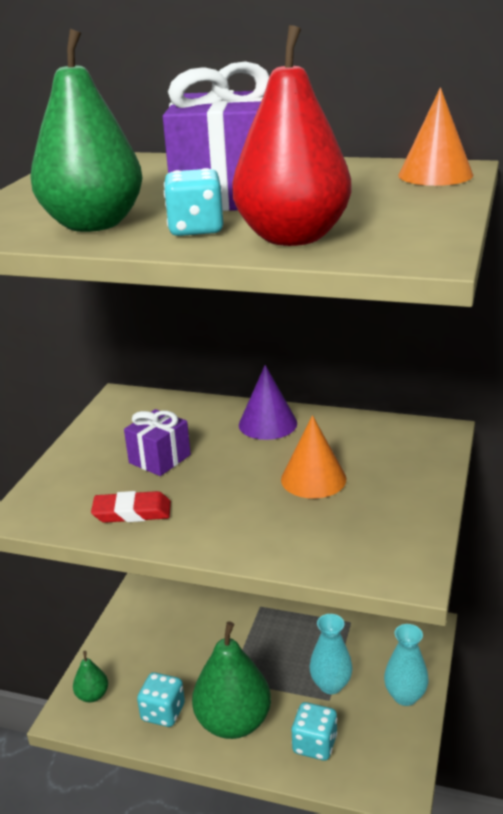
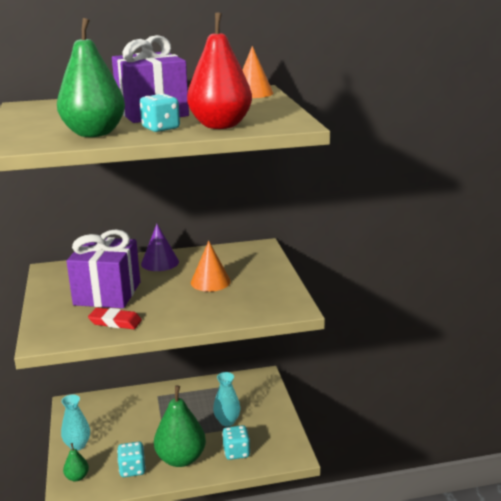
camera: 30 degrees left, 5 degrees down
(132, 512) = (115, 322): red eraser -> red eraser turned 45 degrees clockwise
(159, 459) = (107, 293): purple gift -> purple gift, size x1.82
(405, 696) = (272, 413): turquoise vase -> turquoise vase (77, 445)

